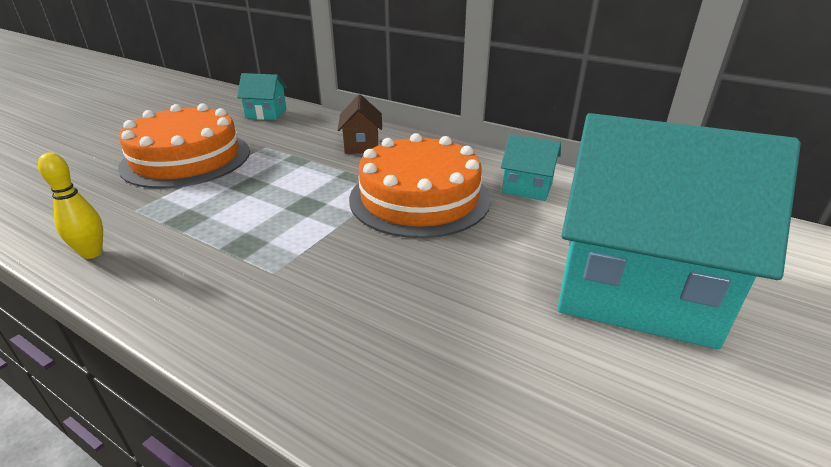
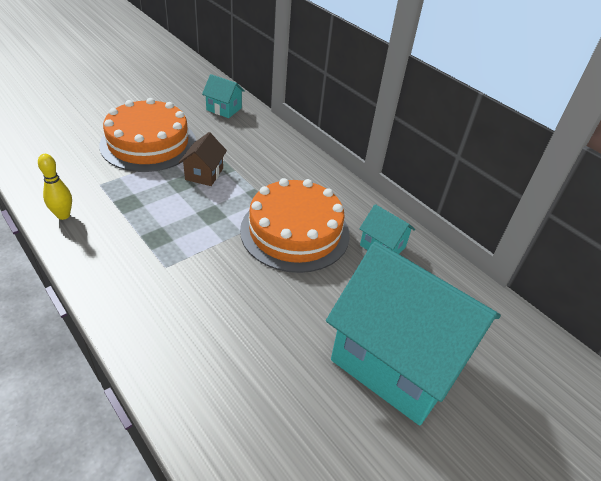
camera: 15 degrees right, 10 degrees up
(362, 145) = (280, 165): brown house -> brown house (204, 174)

